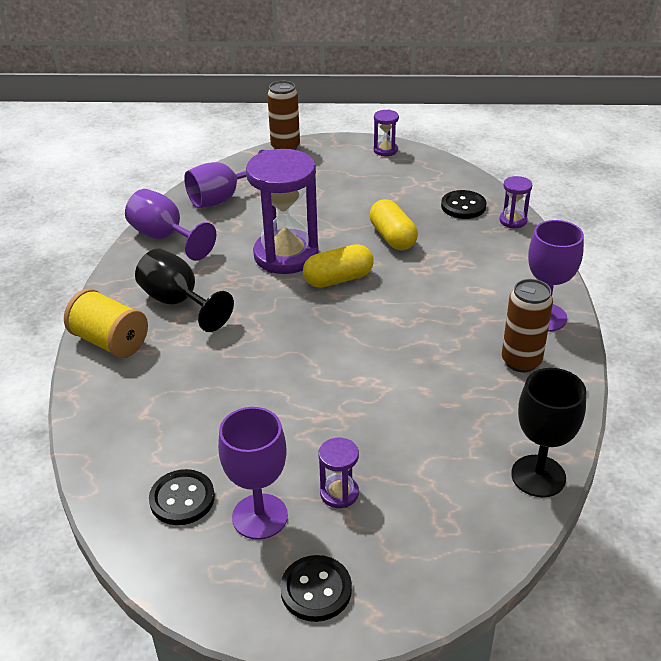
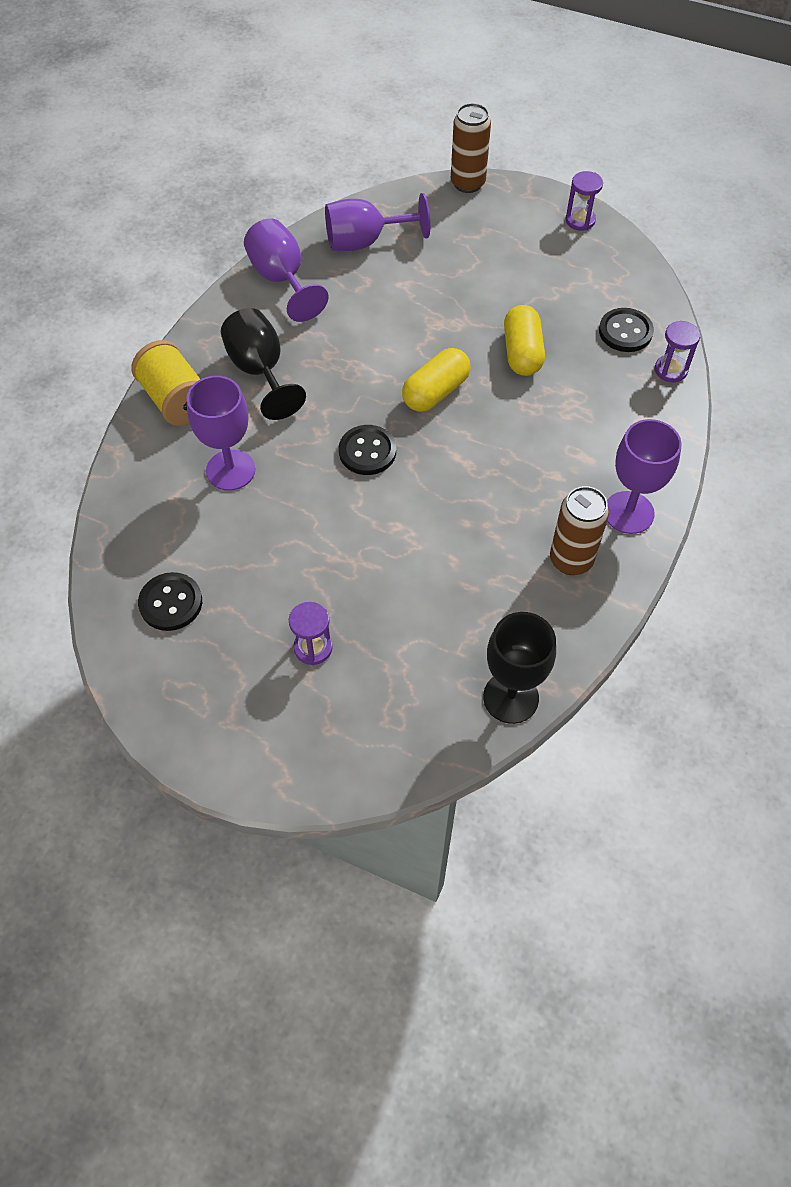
camera: 20 degrees right, 20 degrees up
(260, 516) = (231, 646): purple goblet -> purple goblet (230, 470)
(286, 255) = (396, 343): purple hourglass -> none
(316, 590) = (246, 737): black button -> black button (367, 451)
(338, 279) = (435, 392): yellow capsule -> yellow capsule turned 45 degrees counterclockwise

